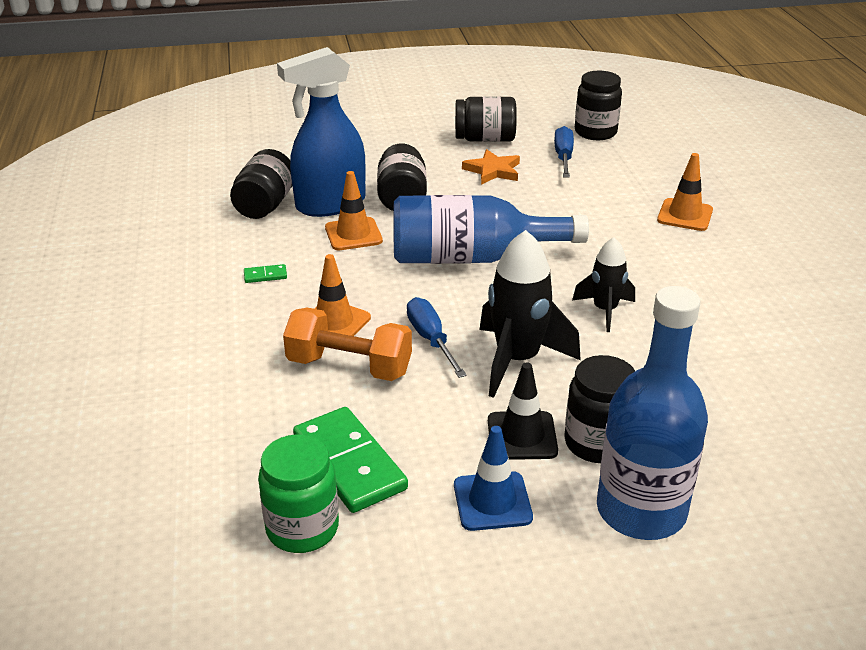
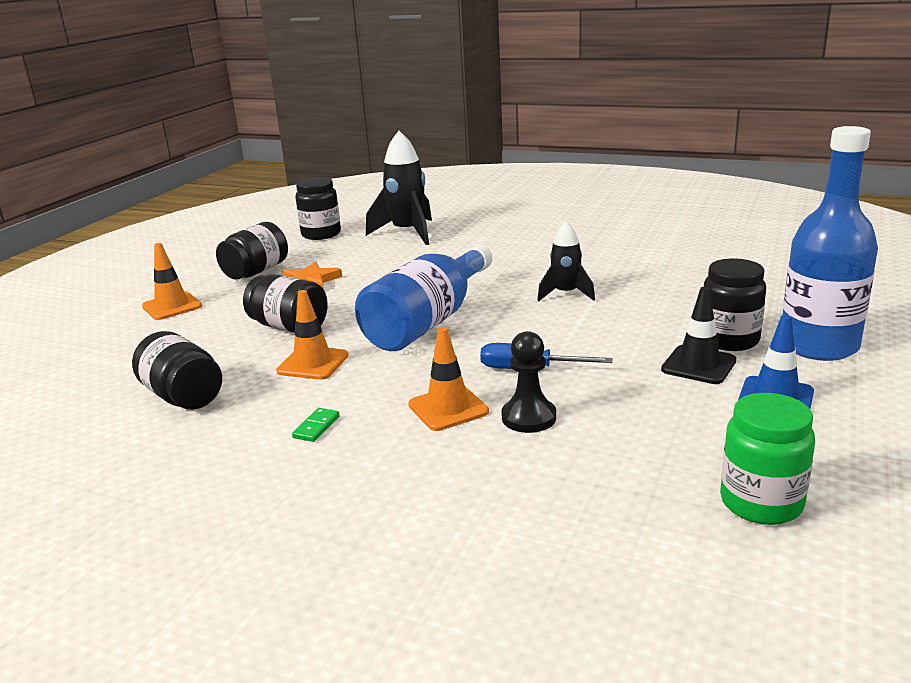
camera: 55 degrees left, 10 degrees down
(330, 204) = (241, 362): blue spray bottle -> none
(349, 367) = (529, 417): orange dumbbell -> black pawn
(349, 463) = (678, 453): green domino -> none
(517, 360) = (596, 341): black rocket -> black rocket (407, 233)
(563, 157) = (336, 253): blue screwdriver -> none
(685, 215) = (479, 239): orange traffic cone -> orange traffic cone (172, 306)

